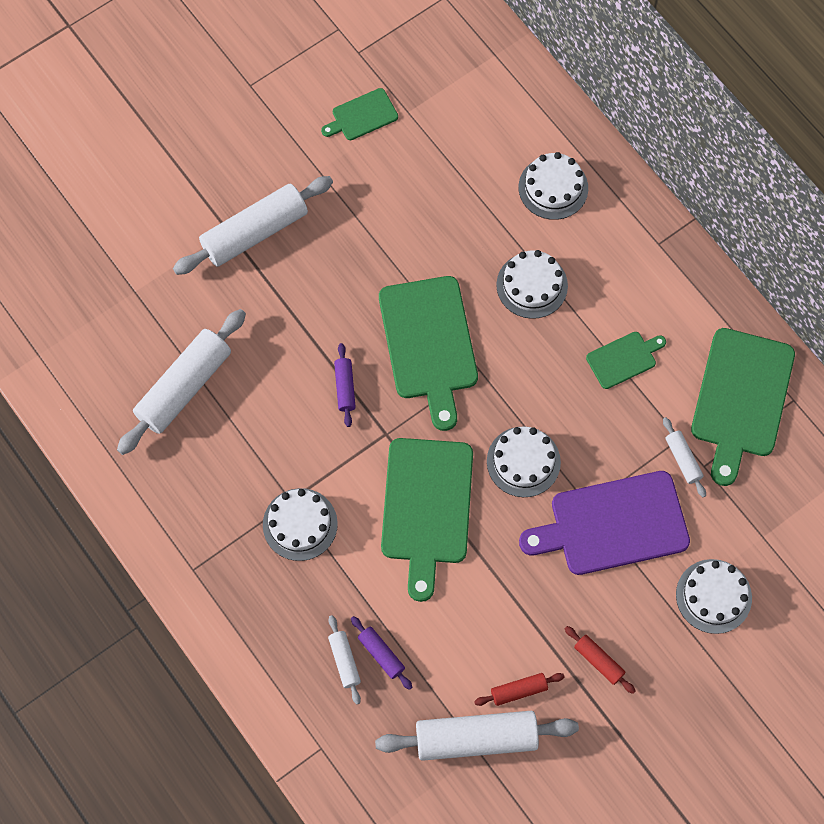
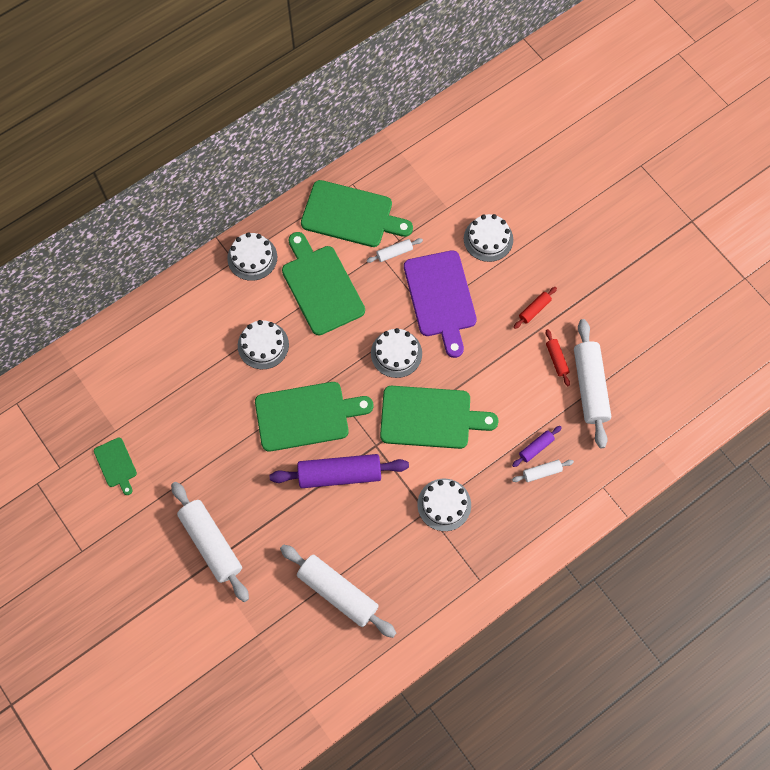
camera: 90 degrees left, 0 degrees up
(345, 387) = (339, 474): purple rolling pin -> purple rolling pin, size x2.14
(553, 188) = (186, 329): white cake -> white cake (252, 257)
(623, 359) = (321, 286): green cutting board -> green cutting board, size x1.99

